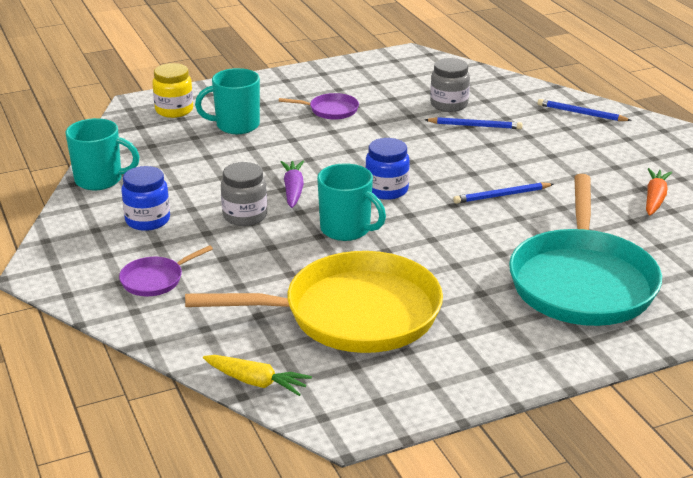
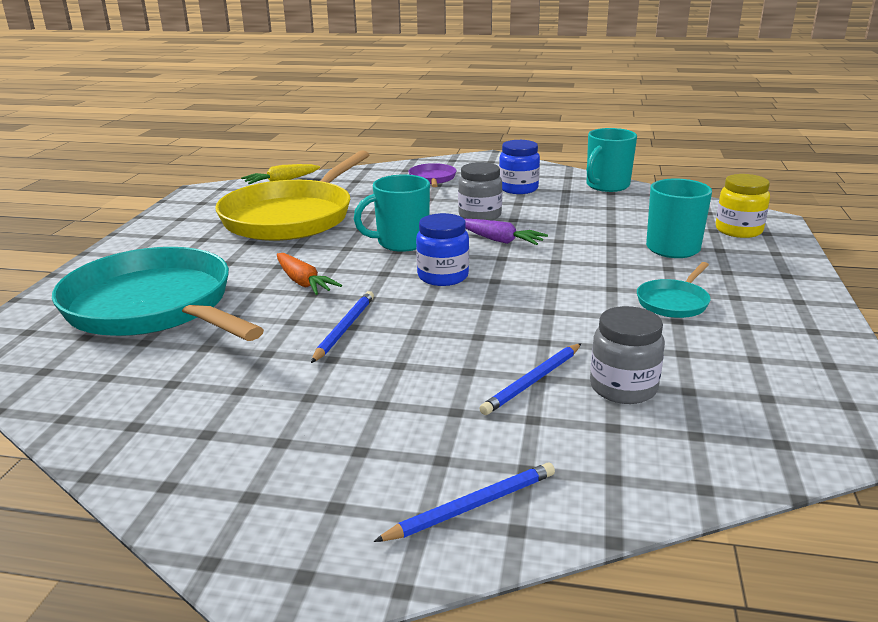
camera: 125 degrees right, 5 degrees down
(330, 110) = (674, 302): purple pan -> turquoise pan
(655, 199) = (173, 428): orange carrot -> orange carrot (303, 282)

